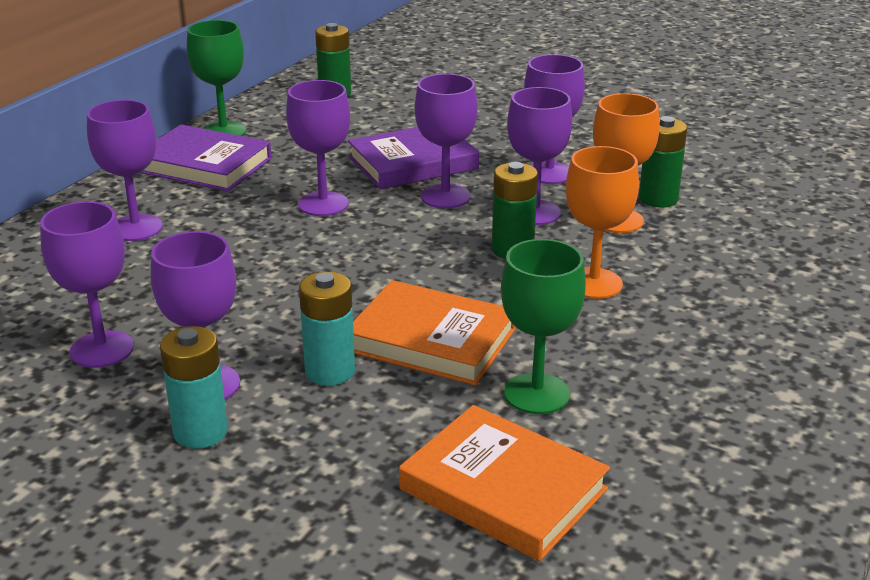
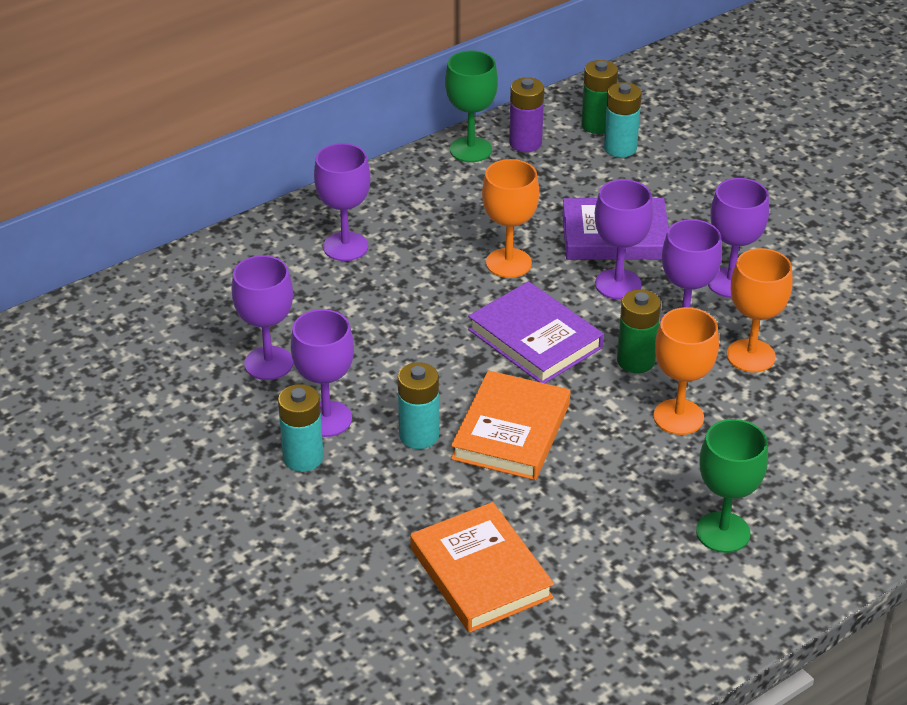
camera: 25 degrees right, 10 degrees up
(204, 165) = (434, 188): purple book -> purple book (535, 339)
(275, 117) = (525, 143): none -> purple battery
(323, 204) = (508, 263): purple goblet -> orange goblet
(368, 105) = (620, 148): none -> turquoise battery
(431, 340) = (511, 431): orange book -> orange book turned 60 degrees clockwise
(536, 394) = (558, 505): green goblet -> green goblet (723, 532)
(658, 199) = (808, 342): green battery -> none

